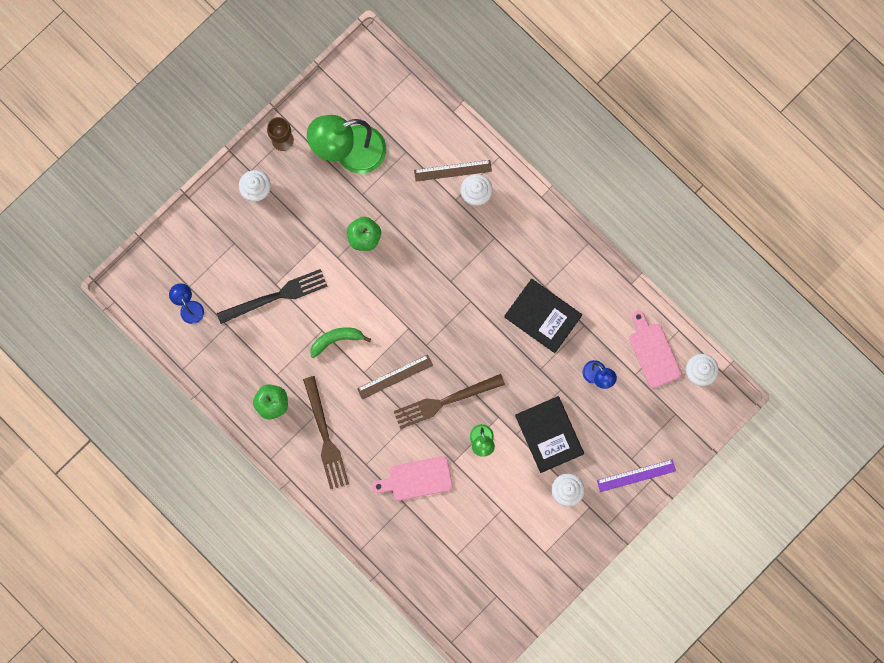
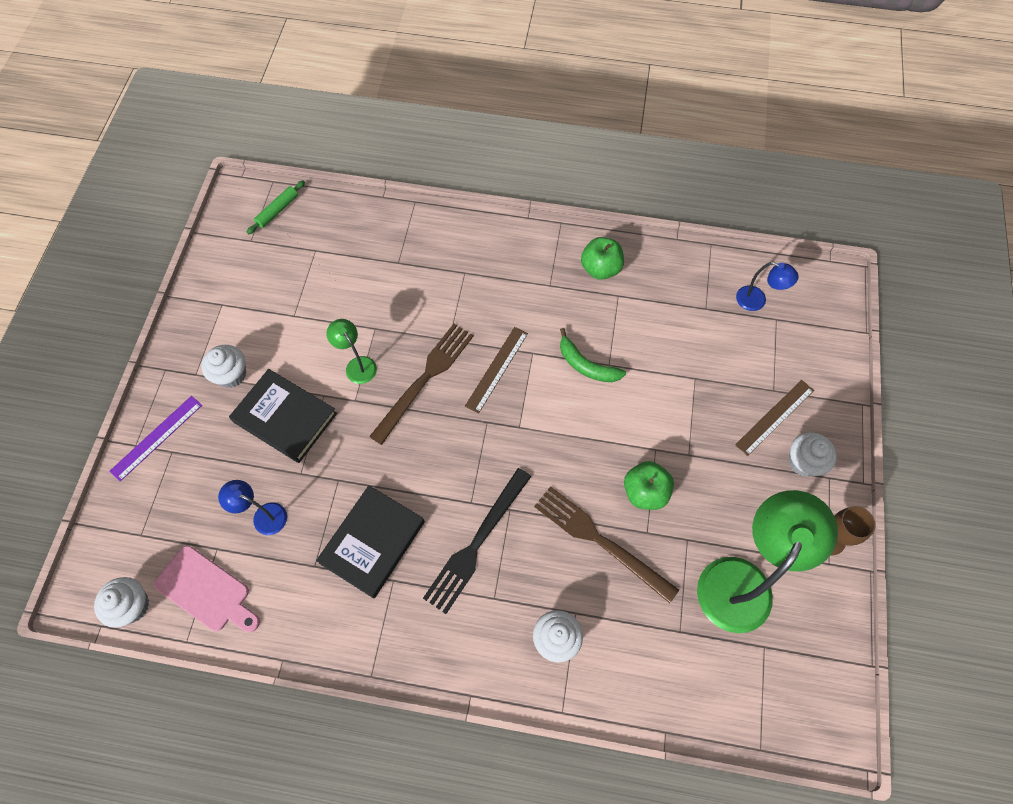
camera: 145 degrees right, 15 degrees down
(276, 296) = (683, 367): black fork -> black fork (476, 543)
(325, 437) = (524, 272): brown fork -> brown fork (600, 541)
(336, 340) = (586, 365): green banana -> green banana turned 90 degrees clockwise
(417, 479) = (403, 290): pink cutting board -> none
(452, 170) = (606, 648): brown ruler -> brown ruler (774, 417)
(463, 611) = (277, 210): none -> green rolling pin
(543, 316) = (372, 542): black book -> black book turned 60 degrees counterclockwise

